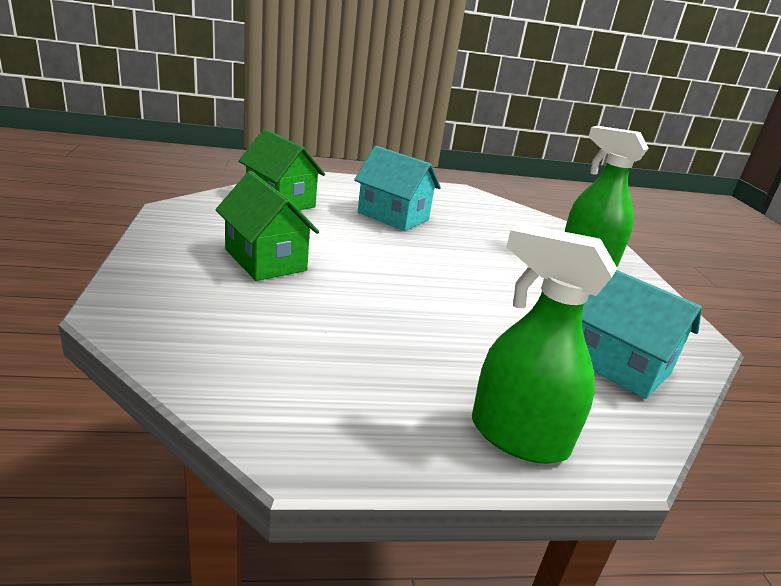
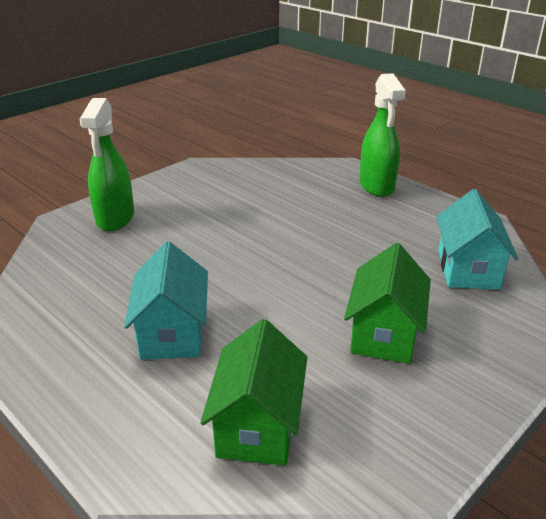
camera: 125 degrees left, 5 degrees up
(617, 365) = (270, 180): turquoise house -> turquoise house (468, 269)

